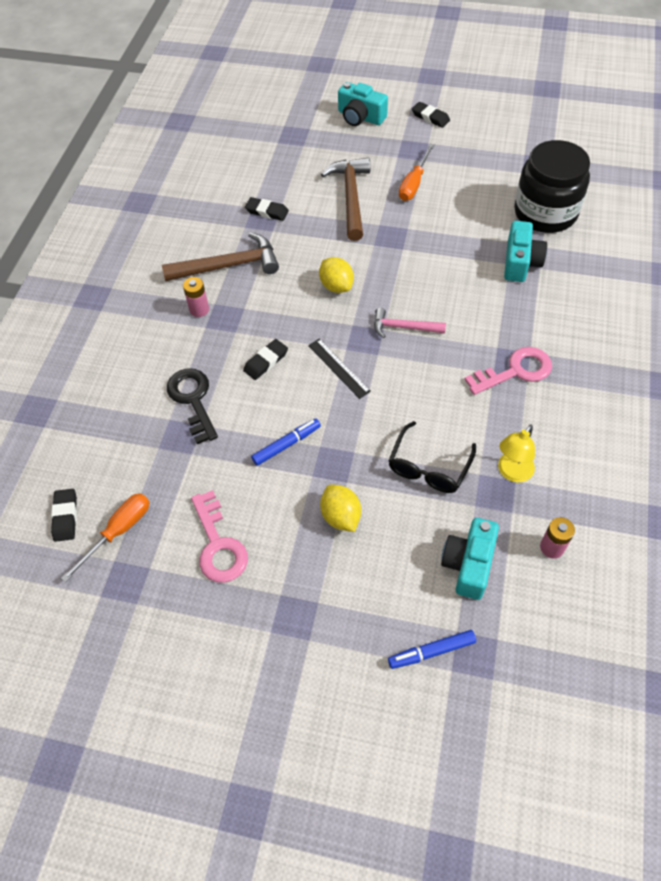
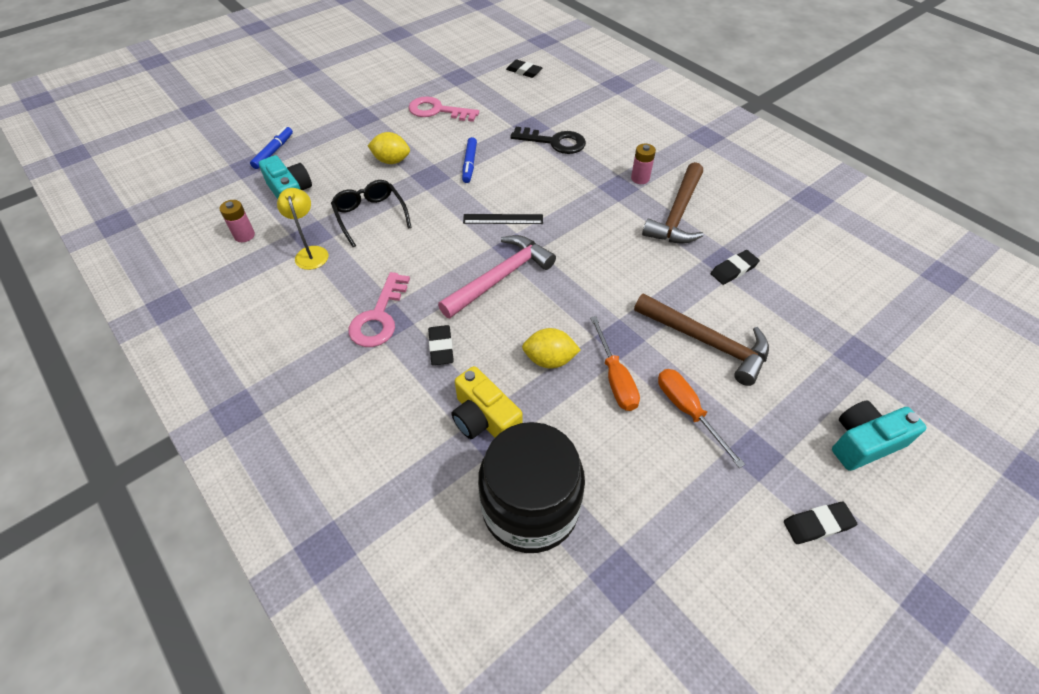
camera: 125 degrees right, 5 degrees down
(118, 531) = (491, 83): orange screwdriver -> orange screwdriver (615, 378)
(266, 361) = (551, 187): black eraser -> black eraser (441, 347)
(336, 286) = (590, 264): yellow lemon -> yellow lemon (549, 360)
(403, 327) = (500, 278): pink hammer -> pink hammer, size x1.67
(520, 262) = (484, 418): turquoise camera -> yellow camera

